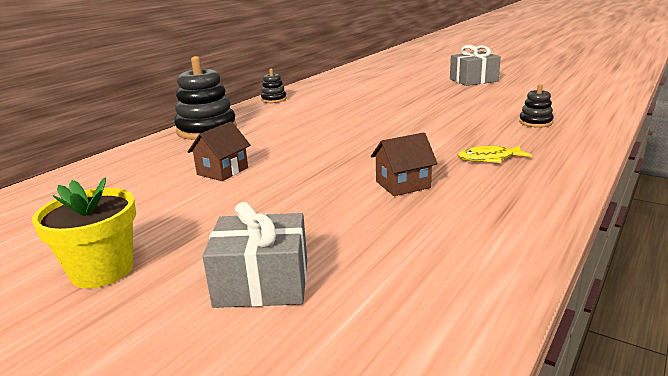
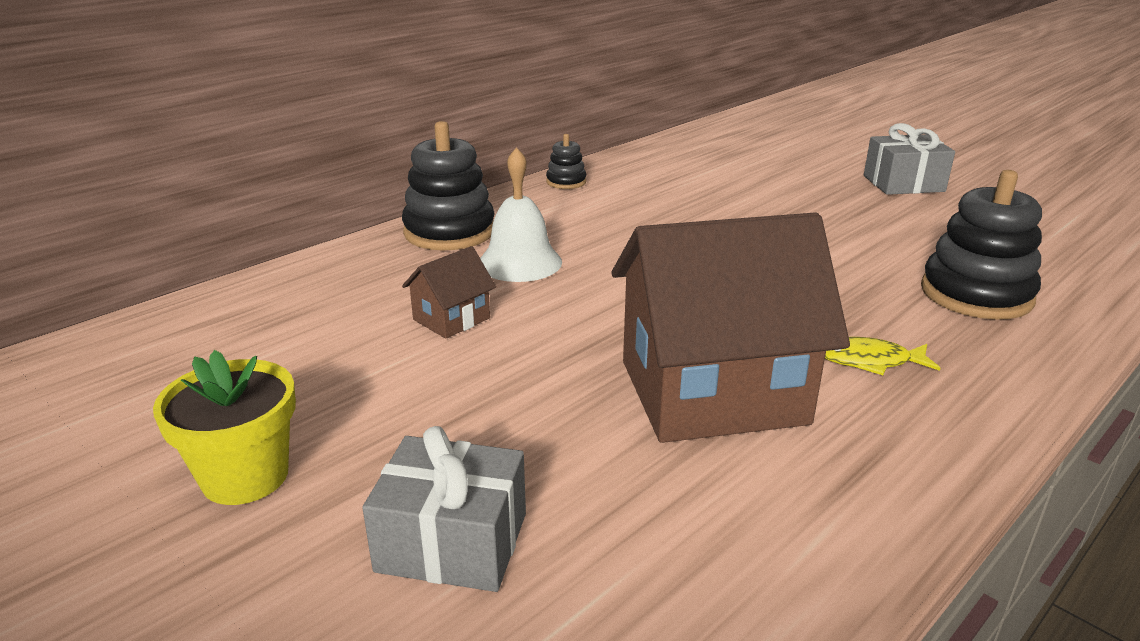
camera: 10 degrees right, 5 degrees up
(258, 139) = (520, 262): none -> white bell
(403, 184) = (713, 392): brown house -> brown house, size x2.31
(535, 122) = (976, 294): black stacking toy -> black stacking toy, size x1.98

